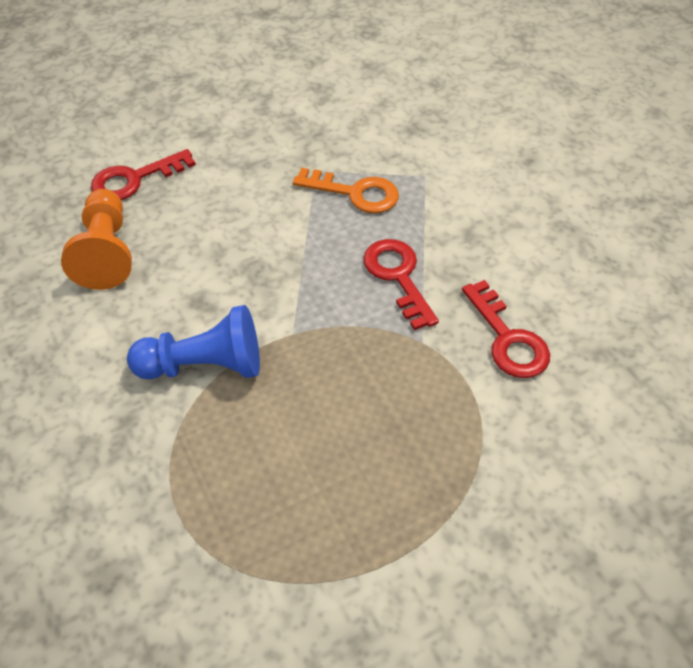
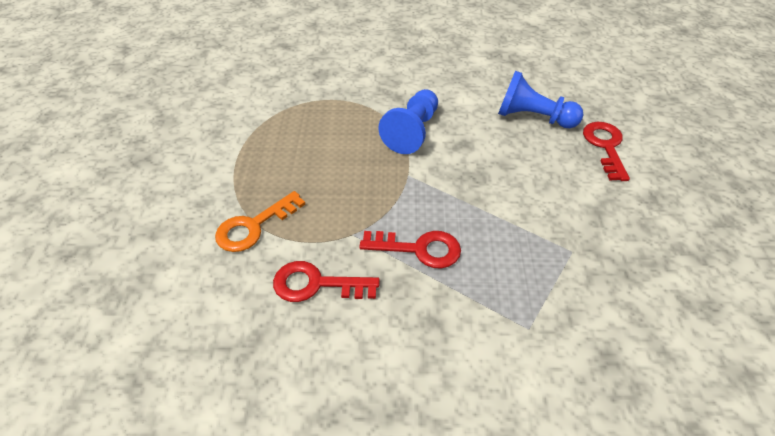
camera: 120 degrees right, 5 degrees down
(106, 252) = (533, 117): orange pawn -> blue pawn
(355, 193) = (529, 265): orange key -> orange key (254, 226)

